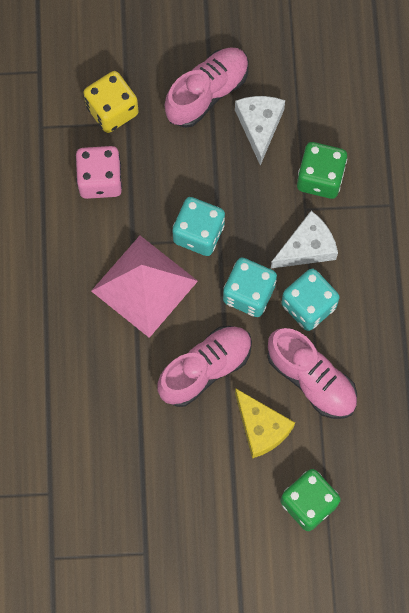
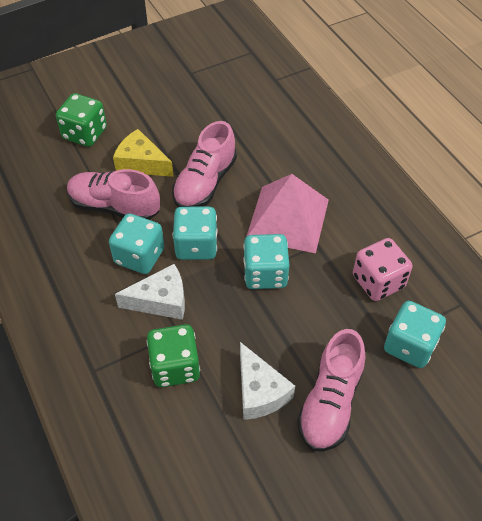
camera: 155 degrees right, 20 degrees down
(112, 110) = (410, 345): yellow dice -> turquoise dice
(307, 247) = (161, 300): white cheese -> white cheese turned 135 degrees counterclockwise

